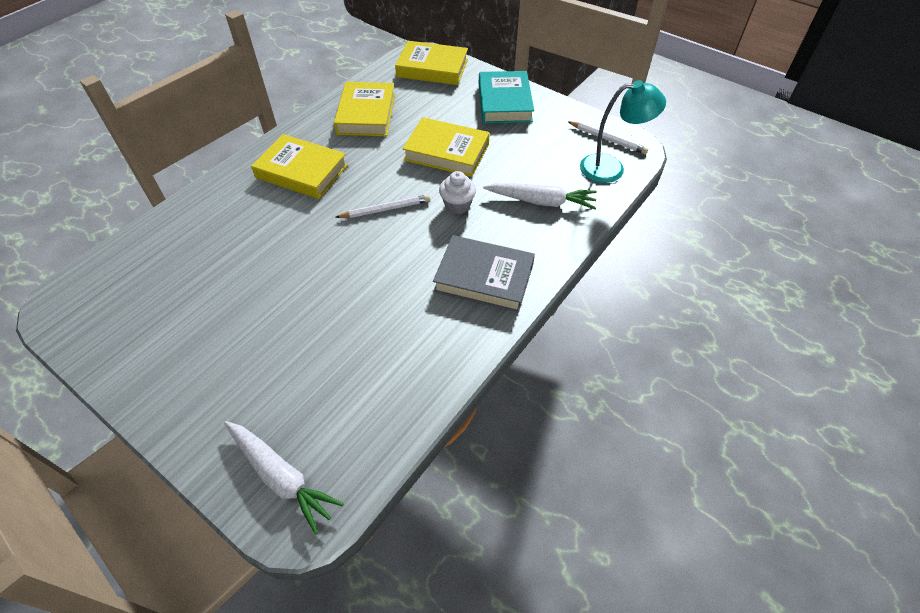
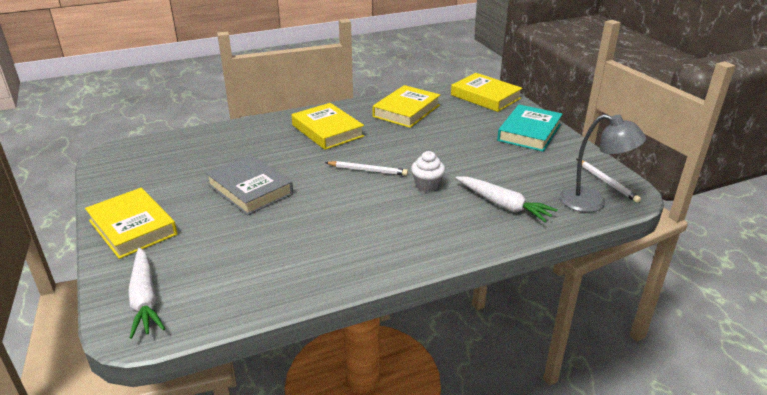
camera: 30 degrees right, 20 degrees down
(446, 152) = (449, 150): yellow book -> yellow book (133, 227)
(484, 278) = (406, 238): grey book -> grey book (250, 189)
(611, 168) = (592, 202): turquoise lamp -> grey lamp

